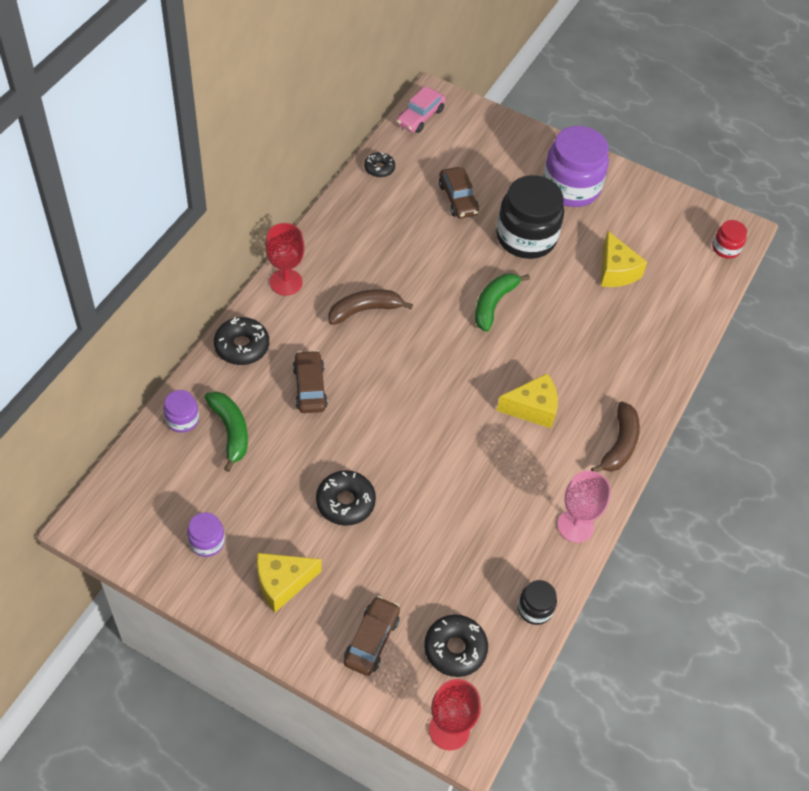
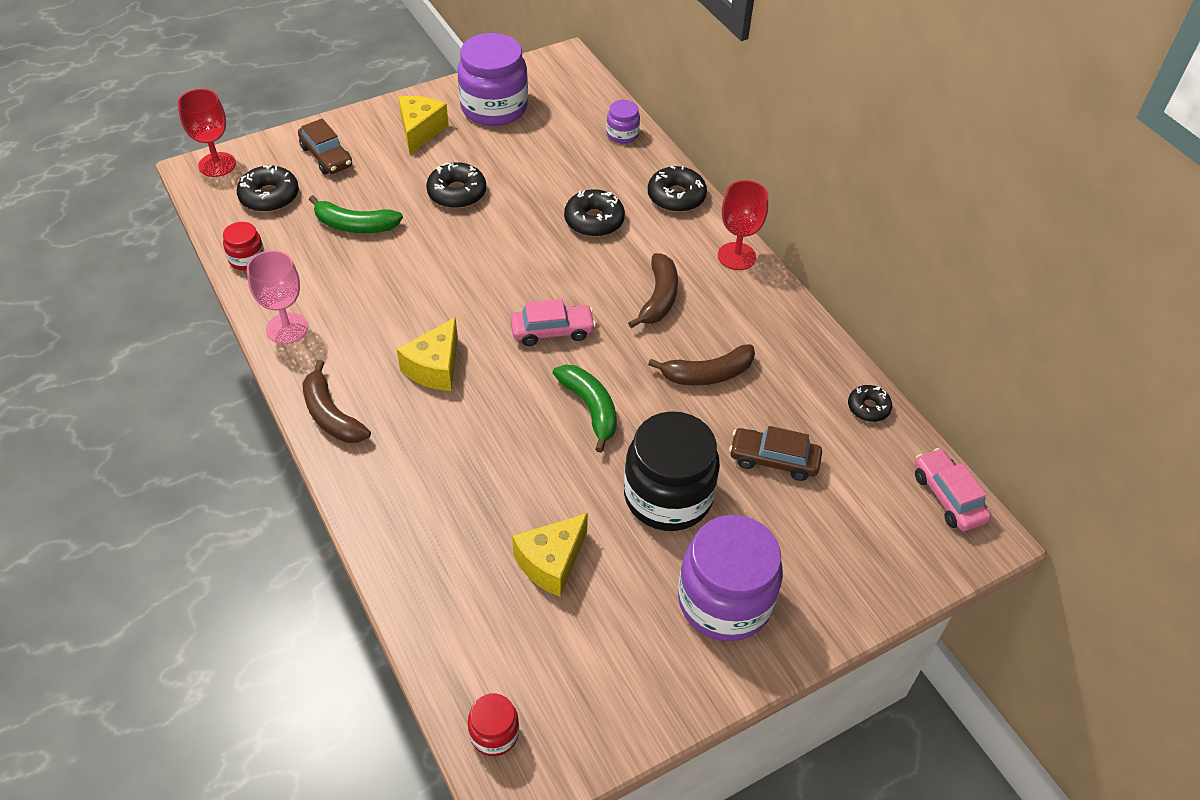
camera: 125 degrees right, 5 degrees down
(207, 542) = (494, 108): purple jar -> purple jar, size x2.11
(230, 431) = (587, 156): green banana -> green banana (355, 225)
(310, 387) = (594, 220): brown car -> black donut
(415, 255) = (707, 374): none -> brown banana
(445, 357) = (552, 331): none -> pink car
(535, 609) = (247, 259): black jar -> red jar
(616, 271) = (551, 562): yellow cheese -> yellow cheese turned 60 degrees counterclockwise

